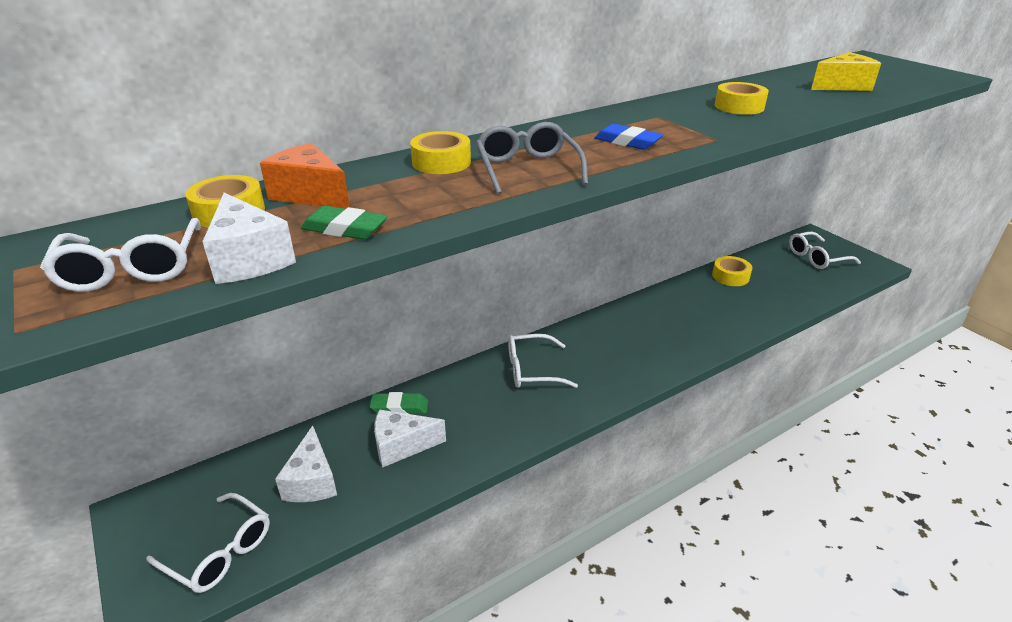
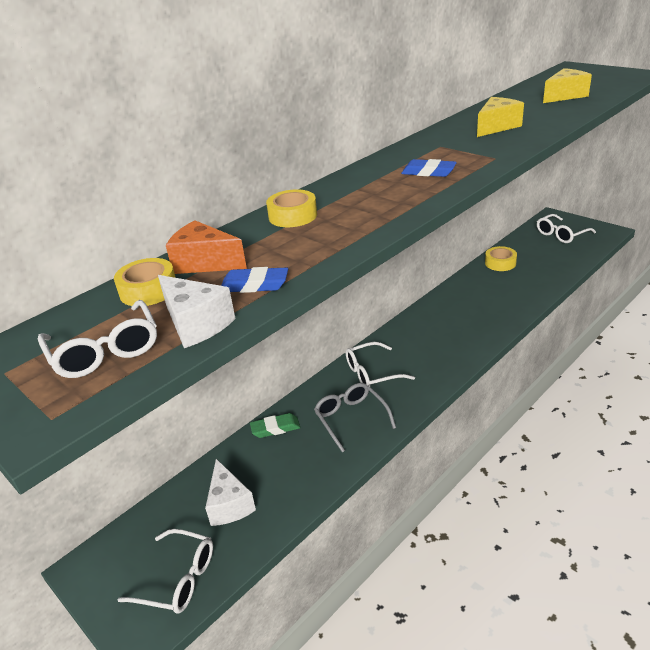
camera: 10 degrees left, 0 degrees up
(345, 229) = (254, 285): green eraser -> blue eraser
(401, 446) = (292, 459): white cheese -> none
(527, 169) = (365, 209): grey glasses -> grey glasses (351, 418)
(739, 106) = (496, 127): yellow tape -> yellow cheese

